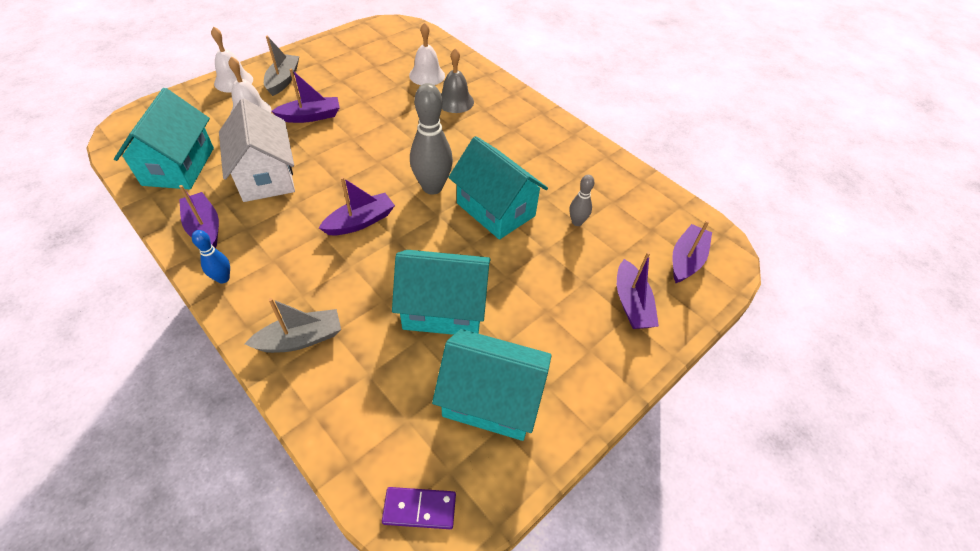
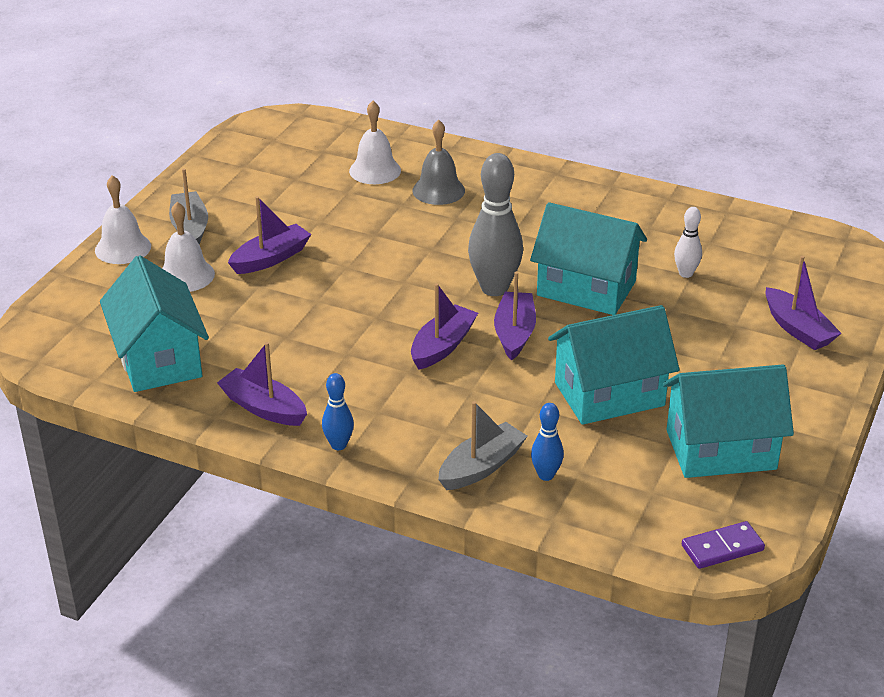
camera: 20 degrees left, 15 degrees down
(266, 176) = (281, 336): white house -> none
(340, 367) = (546, 475): none -> blue bowling pin
(577, 222) = (685, 273): grey bowling pin -> white bowling pin
(686, 260) = (825, 274): purple boat -> purple boat (514, 333)

